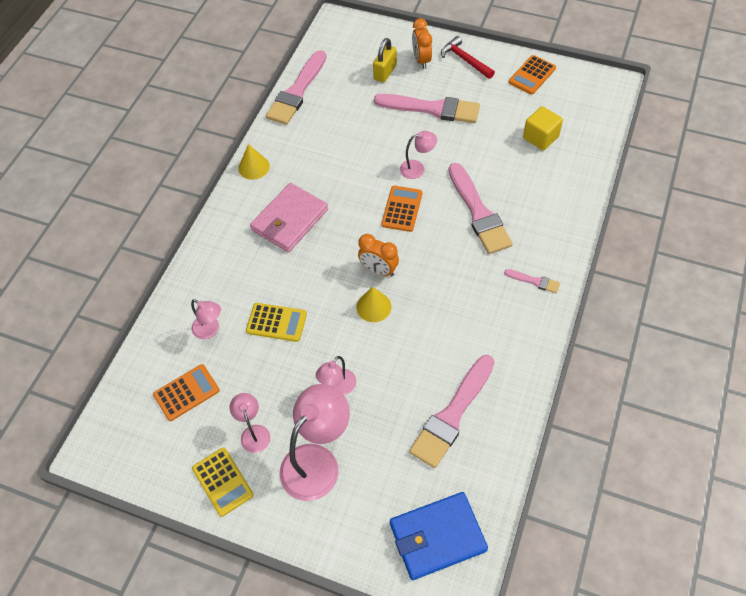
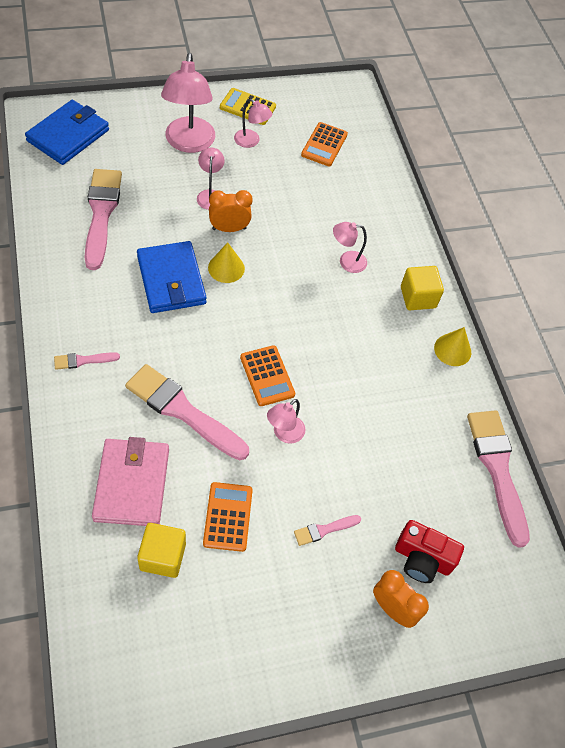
camera: 135 degrees right, 0 degrees up
(210, 330) = (348, 191): pink lamp -> pink lamp (346, 262)
(241, 213) = (418, 297): none -> yellow cube
(276, 322) = (300, 219): yellow calculator -> none
(289, 220) = (367, 312): pink wallet -> pink wallet (132, 484)
(379, 270) = (245, 302): orange clock -> orange clock (229, 229)
(385, 72) = (422, 559): yellow padlock -> red camera
(427, 317) = (171, 280): none -> blue wallet
(431, 109) = (324, 530): pink brush -> pink brush, size x0.46
(465, 60) = (336, 644): red hammer -> none
(532, 75) = (227, 667): orange calculator -> orange calculator (228, 517)

